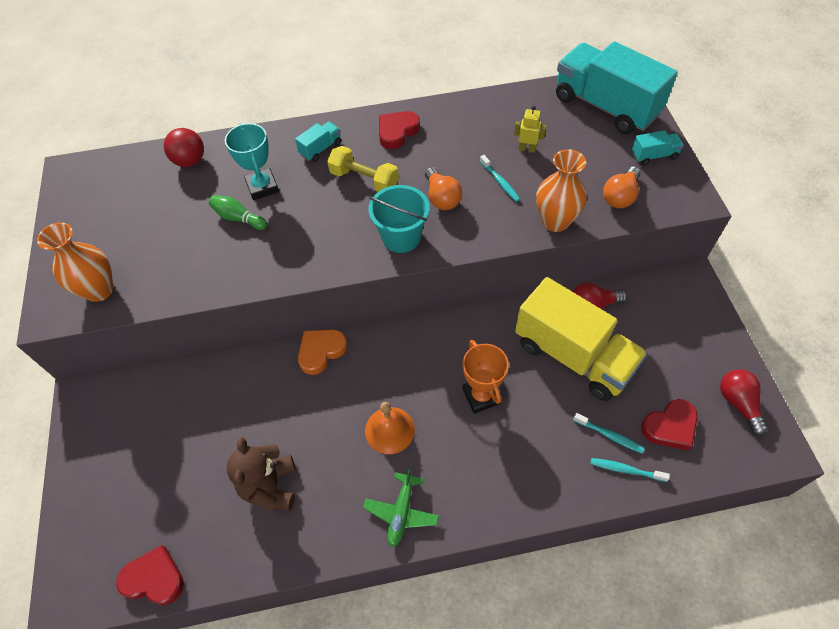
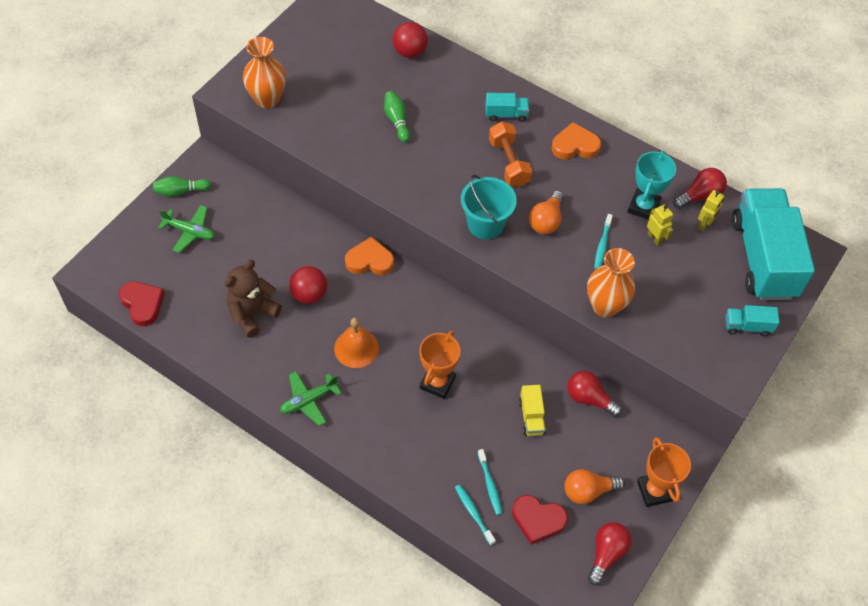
camera: 40 degrees right, 0 degrees up
(85, 442) = (180, 191): none -> green bowling pin
(132, 469) = (190, 232): none -> green plane
(262, 187) = (435, 111): turquoise trophy -> turquoise trophy (643, 207)
(302, 423) = (309, 295): none -> red ball
(364, 180) = (508, 163): yellow dumbbell -> orange dumbbell
(397, 132) = (575, 146): red heart -> orange heart
(518, 99) = (699, 196): none -> red light bulb
(545, 114) = (704, 224): none -> yellow robot
(573, 356) = (531, 417): yellow truck -> yellow truck, size x0.41
(620, 196) = (677, 331): orange light bulb -> orange light bulb (588, 491)
(654, 156) = (747, 326): turquoise truck -> turquoise truck turned 150 degrees clockwise
(707, 327) = (654, 491): none -> orange trophy

